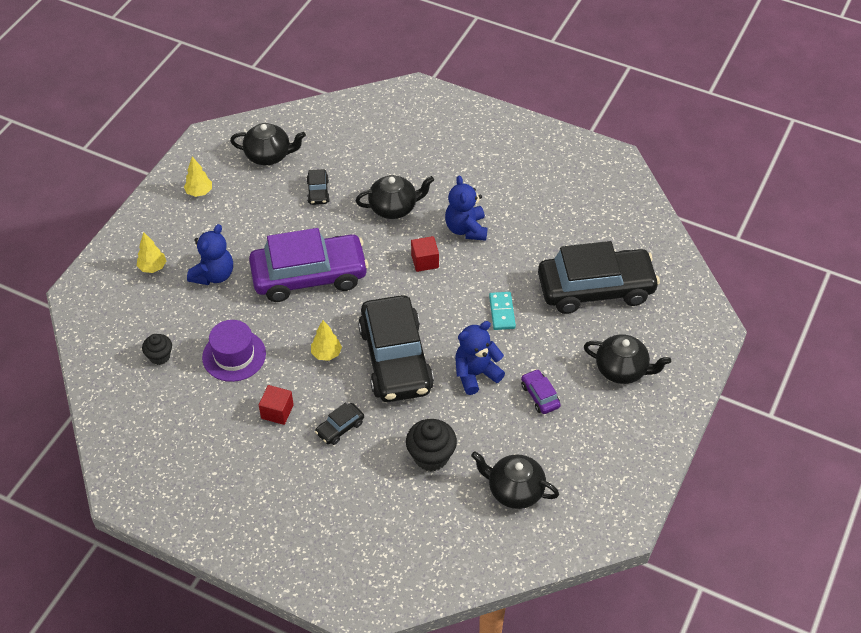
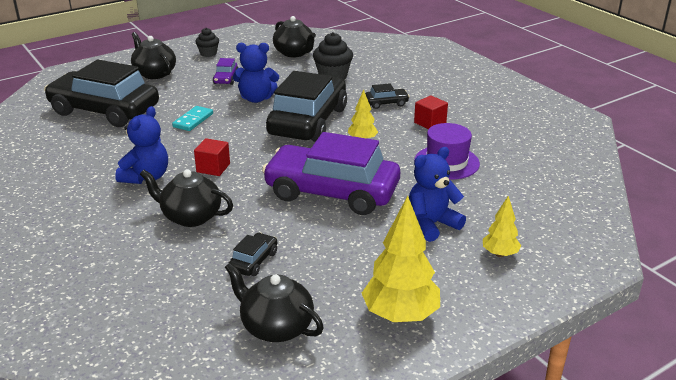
camera: 150 degrees left, 20 degrees down
(159, 356) = (520, 182): black cupcake -> black cupcake (208, 53)
(199, 192) = (400, 315): yellow tree -> yellow tree, size x1.84

